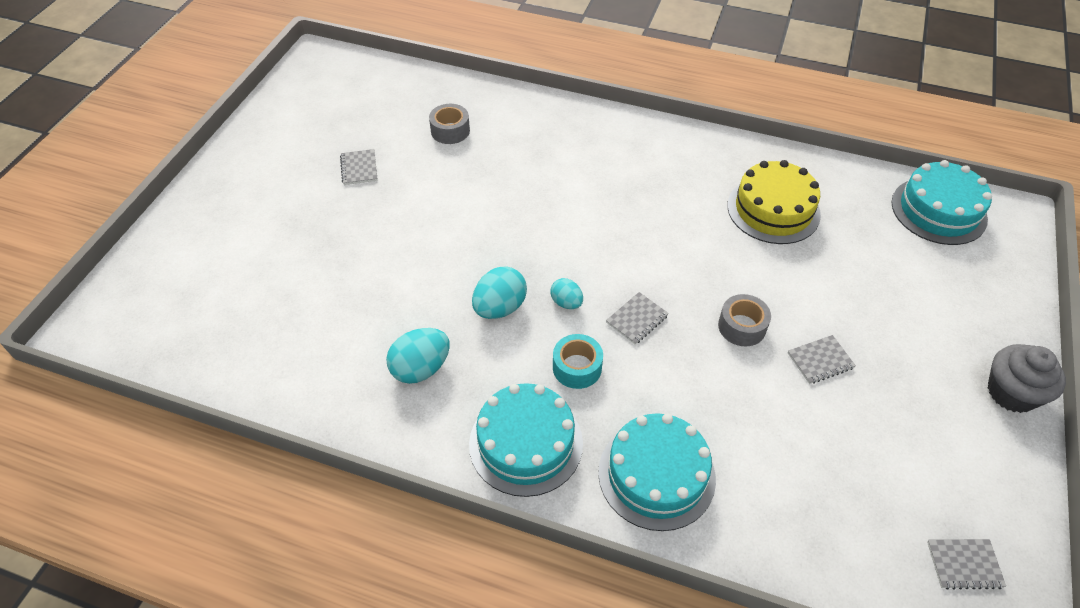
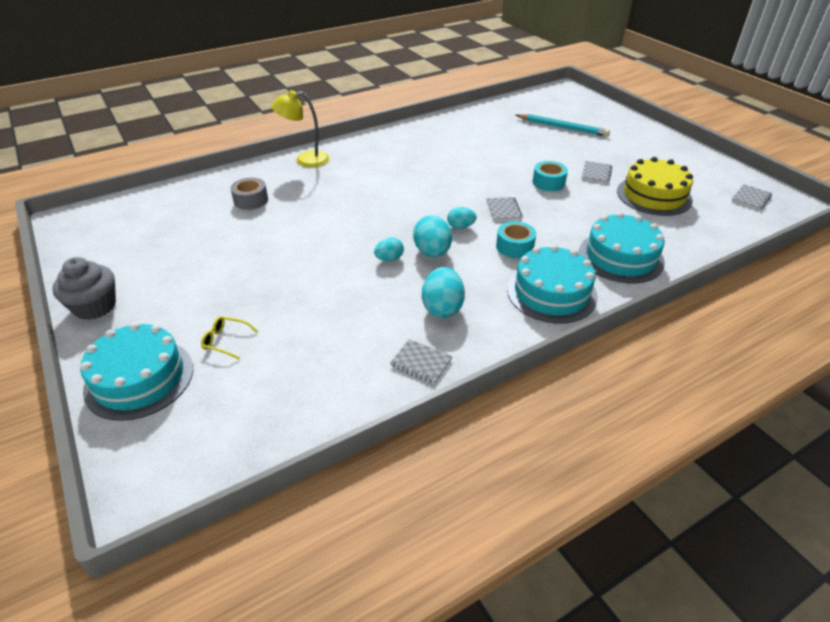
camera: 50 degrees left, 10 degrees down
(257, 256) = (226, 341): none -> yellow glasses
(359, 168) = (219, 252): grey notebook -> grey notebook (421, 362)
(457, 283) = (389, 259): none -> turquoise egg
(555, 115) = (305, 160): none -> yellow lamp
(742, 327) = (548, 182): grey tape -> turquoise tape
(773, 210) = (481, 136): yellow cake -> yellow cake (654, 195)
(896, 269) = (562, 127): none -> turquoise pencil
(938, 210) = (540, 101): turquoise cake -> turquoise cake (139, 378)
(1011, 392) = (665, 140): grey cupcake -> grey cupcake (95, 306)

